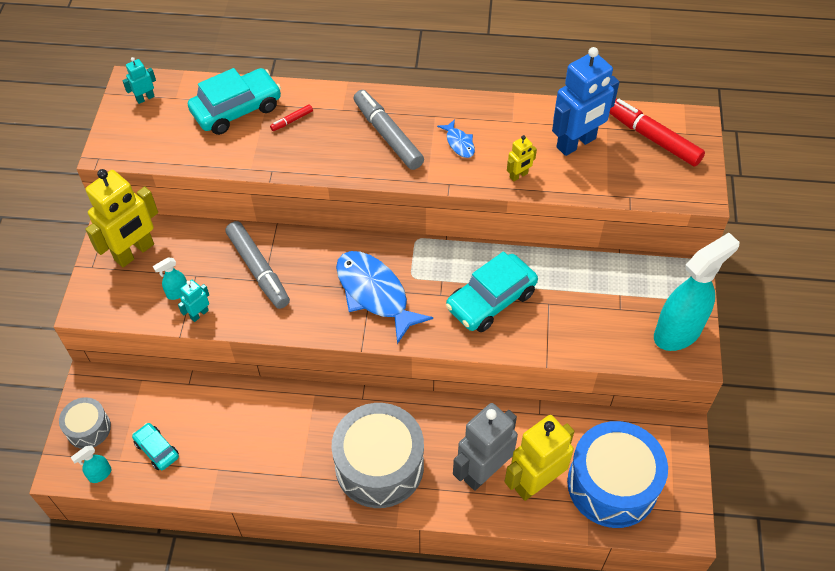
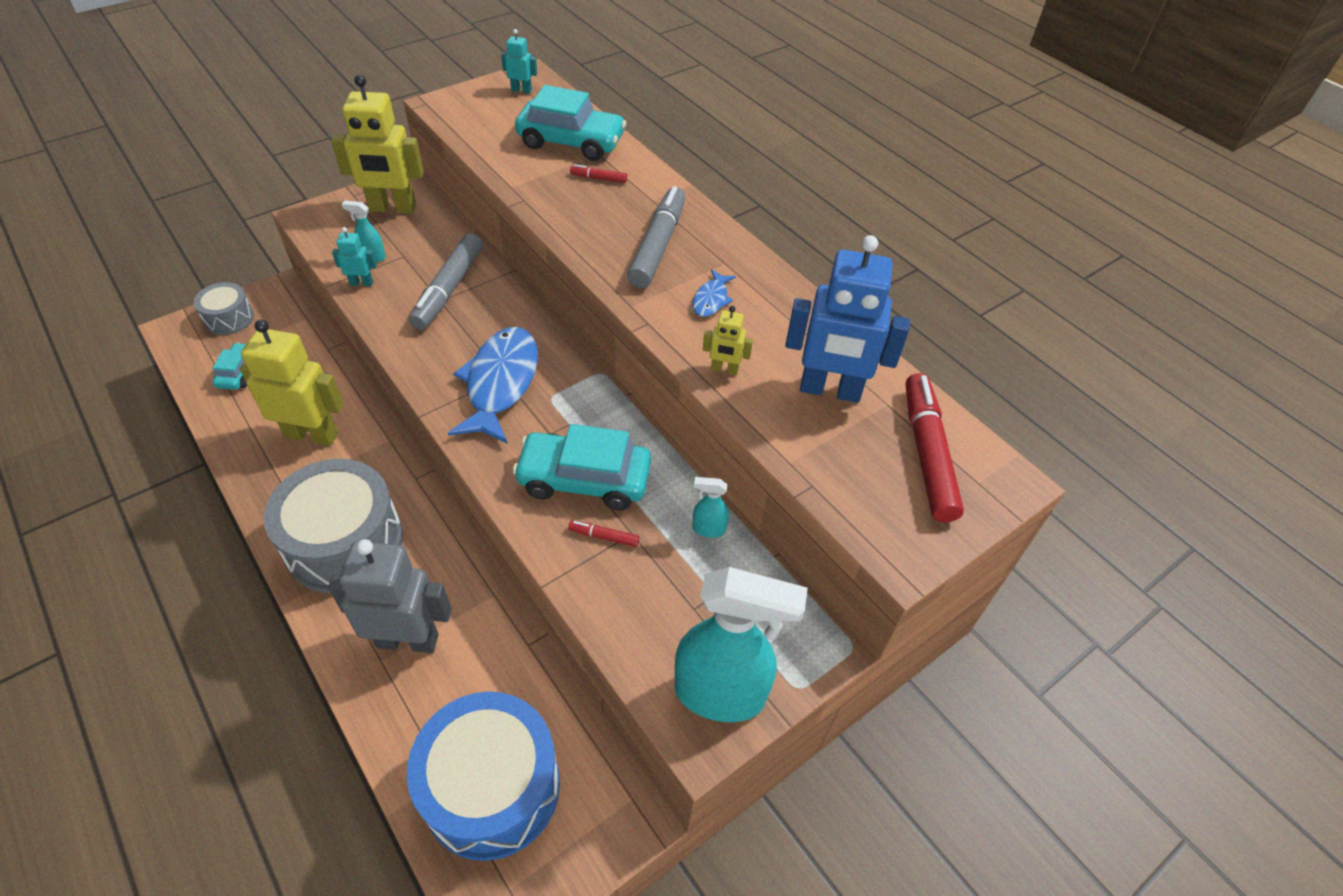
camera: 45 degrees right, 5 degrees down
(100, 474) = (186, 354): turquoise spray bottle -> turquoise spray bottle (708, 529)
(535, 482) = (431, 701): yellow robot -> yellow robot (312, 434)
(539, 317) = (604, 536): none -> red marker

